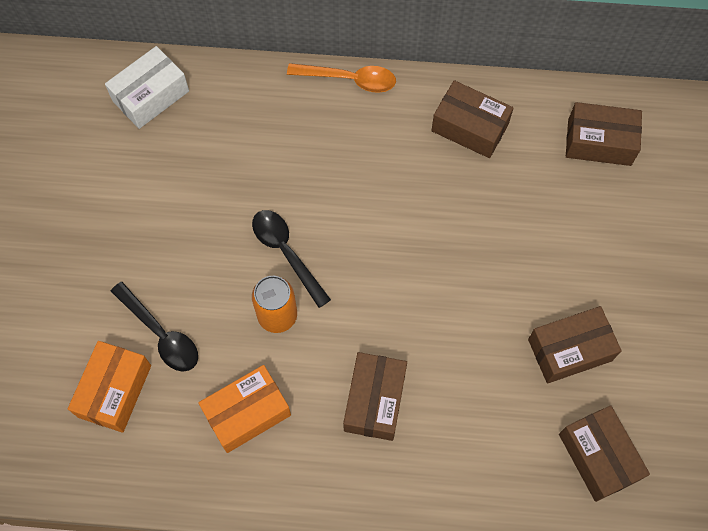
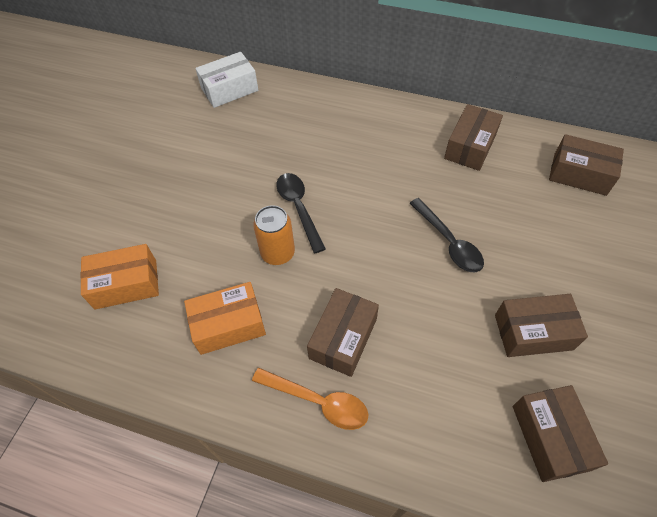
camera: 15 degrees right, 10 degrees down
(115, 391) = (126, 284): orange box -> orange box turned 45 degrees clockwise
(161, 334) = (179, 248): black spoon -> black spoon (448, 242)
(349, 79) = (380, 101): orange spoon -> orange spoon (317, 401)
(470, 127) = (470, 147): brown box -> brown box turned 75 degrees clockwise

